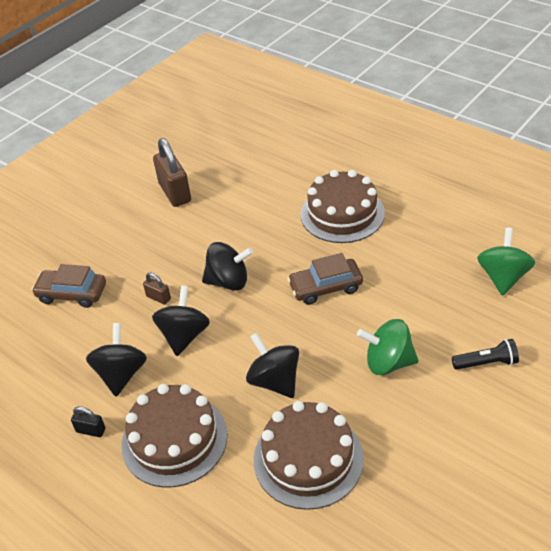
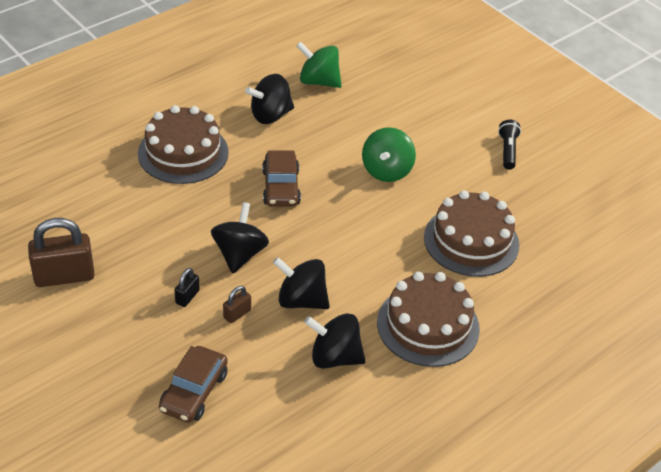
camera: 85 degrees left, 0 degrees up
(91, 430) = (399, 389): black padlock -> black padlock (187, 297)
(274, 380) = (382, 245): black spinning top -> black spinning top (270, 115)
(486, 363) = (407, 118): black flashlight -> black flashlight (508, 151)

